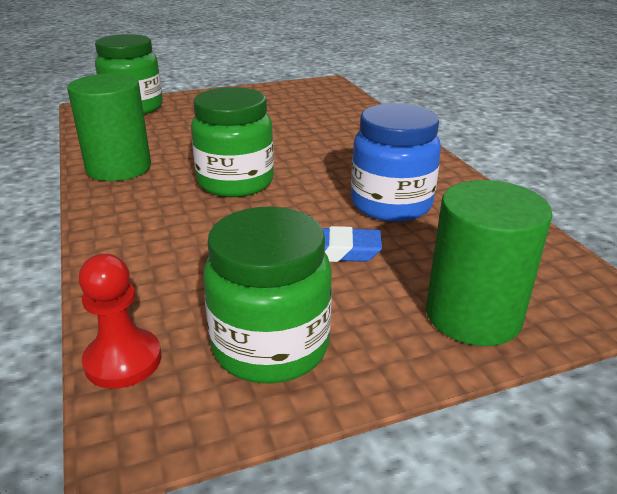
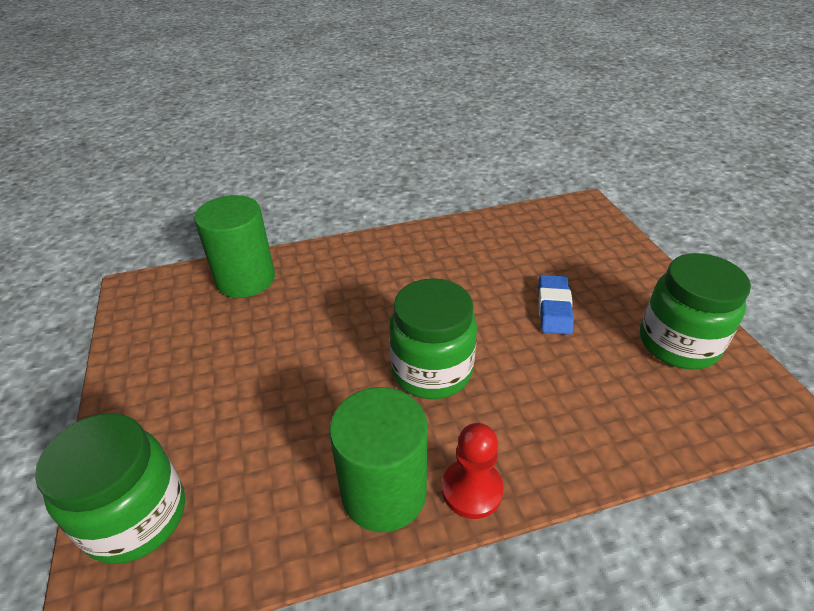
camera: 85 degrees left, 10 degrees up
(123, 360) = (725, 423): red pawn -> red pawn (472, 490)
(391, 204) = (476, 271): blue jar -> none
(473, 315) = (614, 255): green cylinder -> green cylinder (245, 279)

